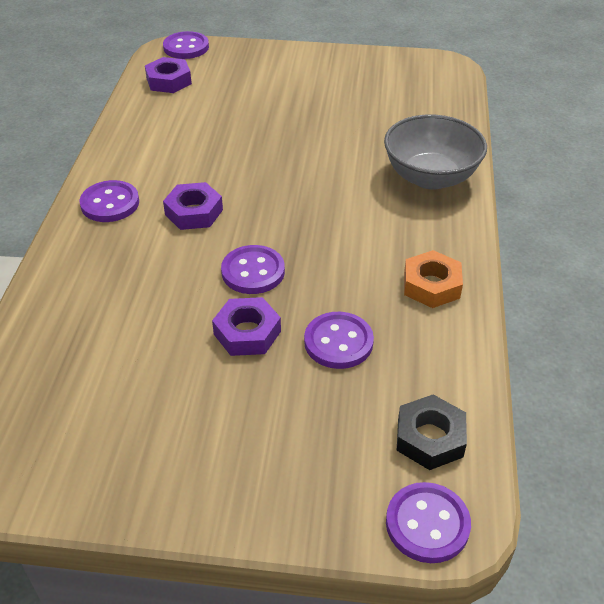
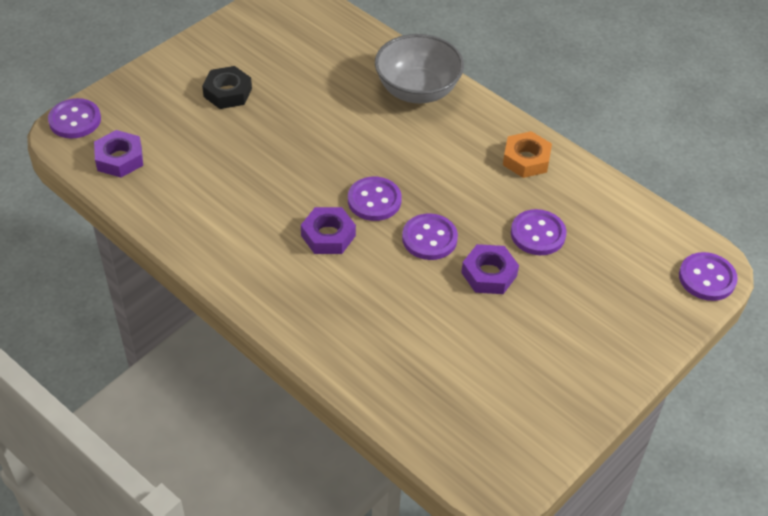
camera: 55 degrees left, 5 degrees up
(110, 203) = (265, 279): purple button -> purple button (374, 200)
(430, 438) = (649, 240): black nut -> black nut (227, 92)

